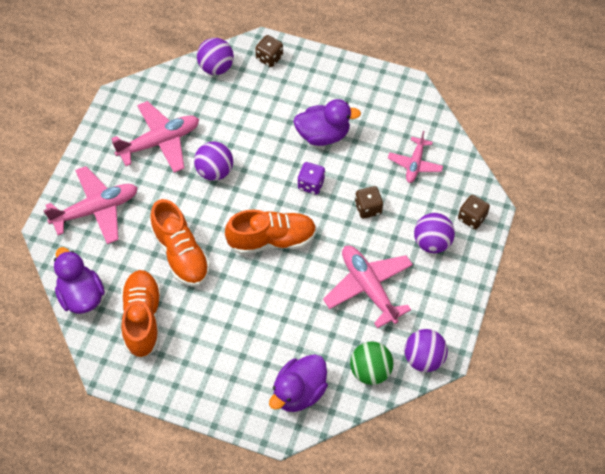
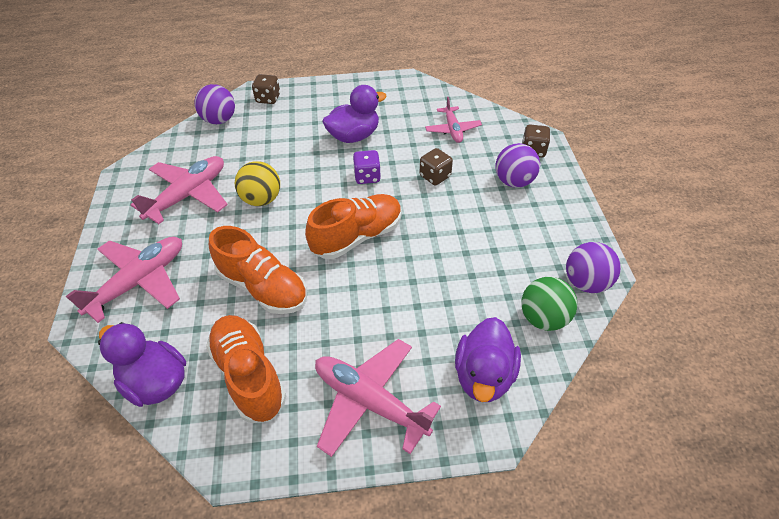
camera: 25 degrees left, 10 degrees down
(215, 171) = (262, 199): purple ball -> yellow ball
(369, 288) = (484, 241): pink plane -> pink plane (370, 401)

